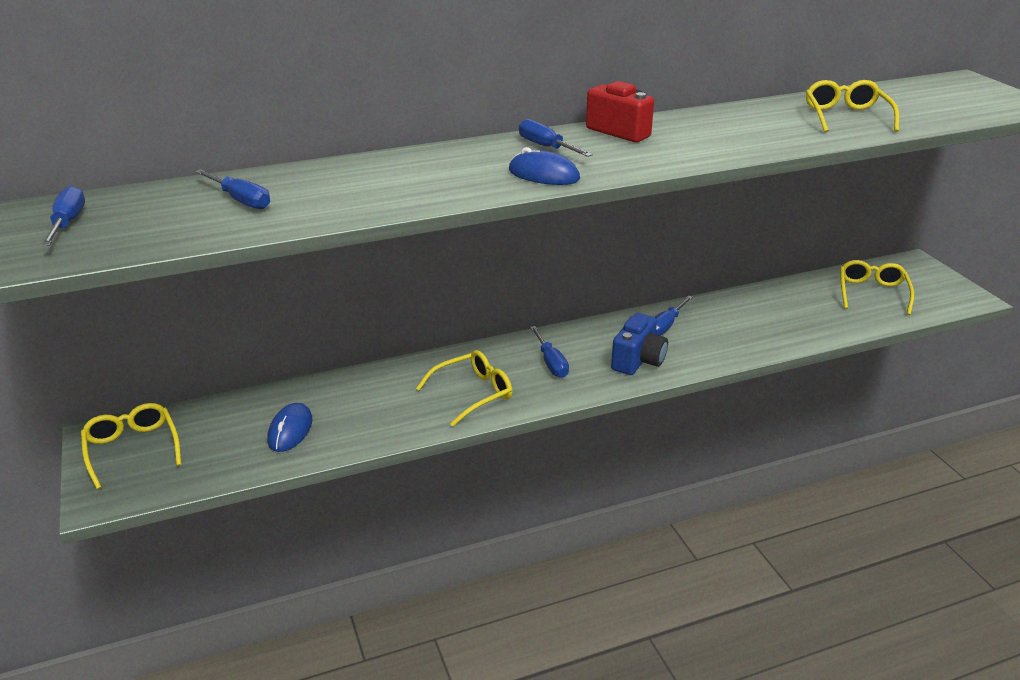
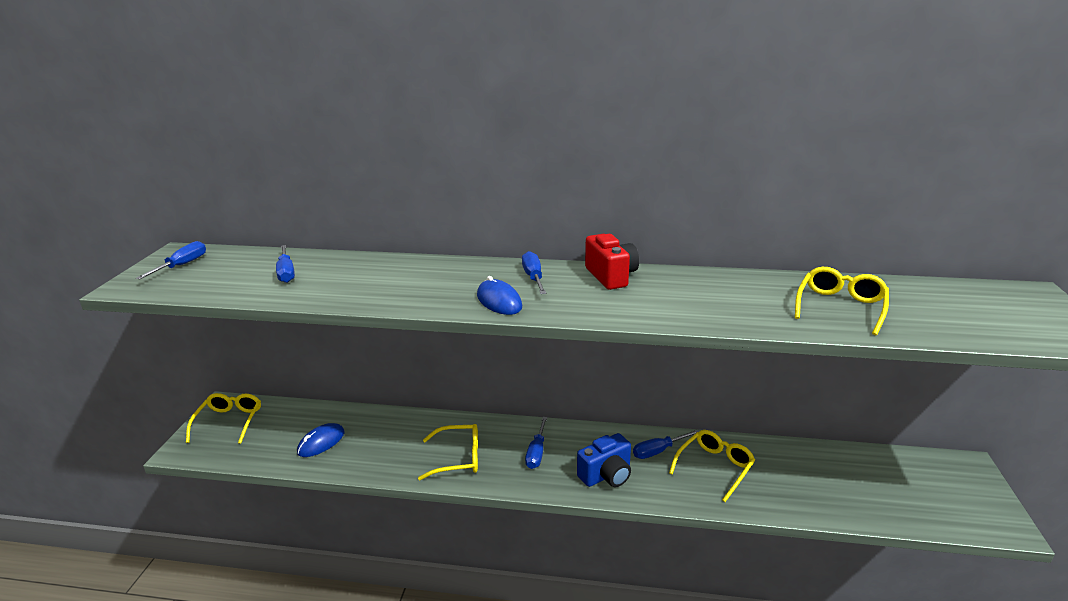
camera: 30 degrees right, 5 degrees down
(872, 293) = (890, 484): yellow glasses -> yellow glasses (714, 467)

